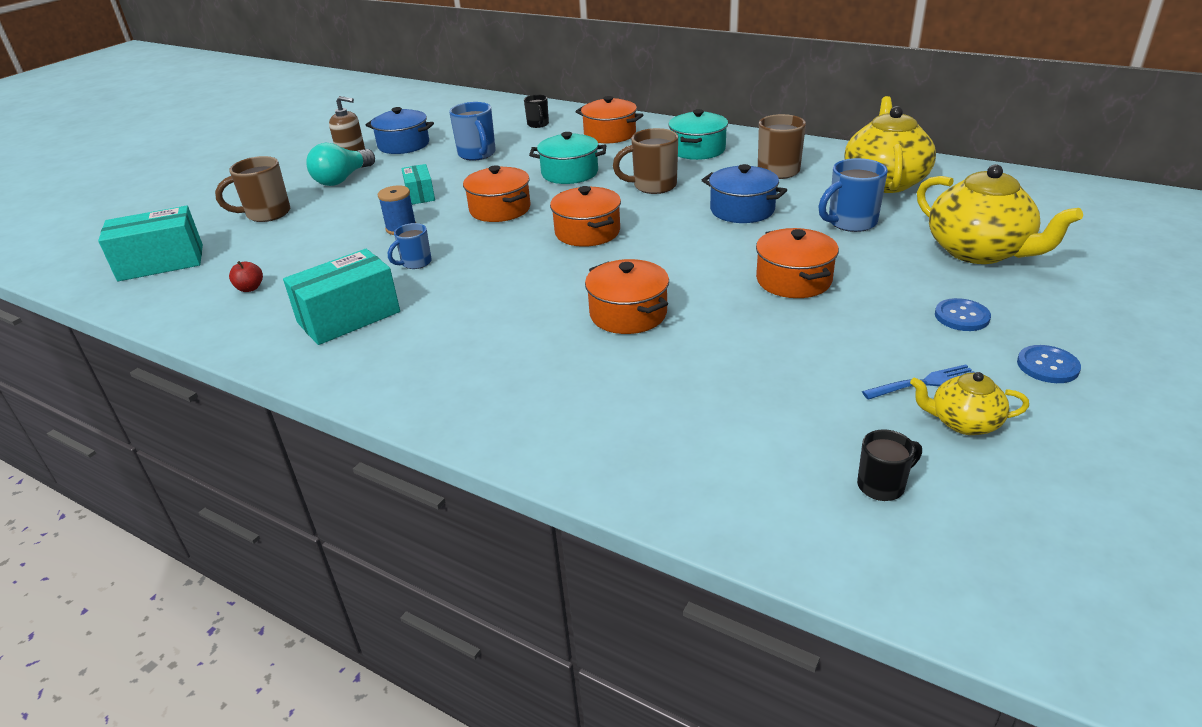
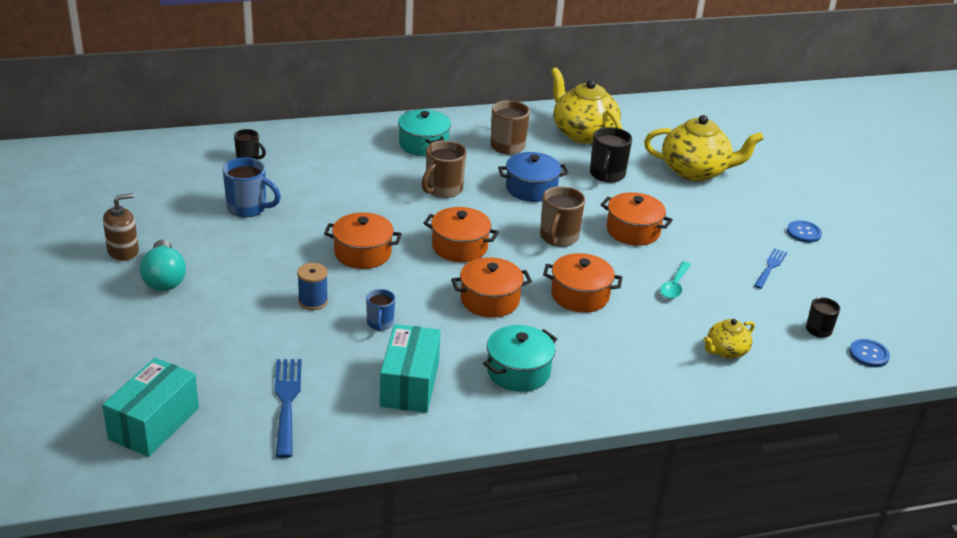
camera: 50 degrees left, 0 degrees up
(250, 288) = (287, 403): red apple -> blue fork
(266, 214) = (160, 340): brown mug -> brown mug (558, 238)
(403, 145) = (155, 222): blue pot -> none
(420, 195) = (270, 266): turquoise box -> none
(569, 173) = (361, 200): turquoise pot -> turquoise pot (518, 371)
(610, 134) = (330, 150): orange pot -> orange pot (489, 300)
(753, 349) = (674, 286): none -> turquoise spoon
(850, 223) = (607, 175): blue mug -> black mug
(961, 316) = (738, 219): blue button -> blue button (869, 354)
(963, 422) = (809, 281): yellow teapot -> yellow teapot (726, 351)

